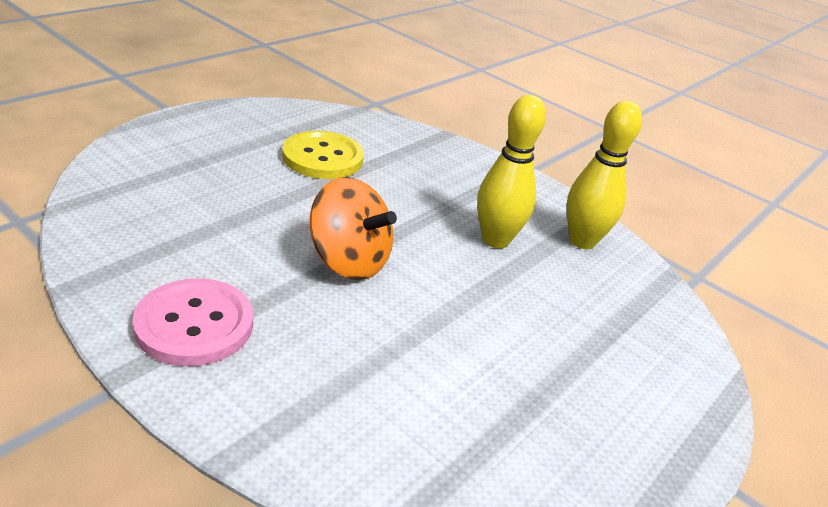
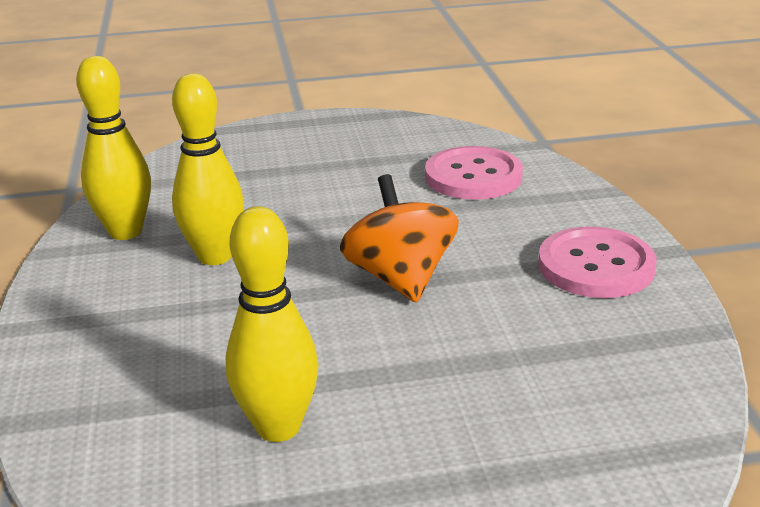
camera: 135 degrees left, 5 degrees down
(322, 158) = (278, 427): yellow button -> yellow bowling pin
(401, 419) = (473, 176): none -> pink button

